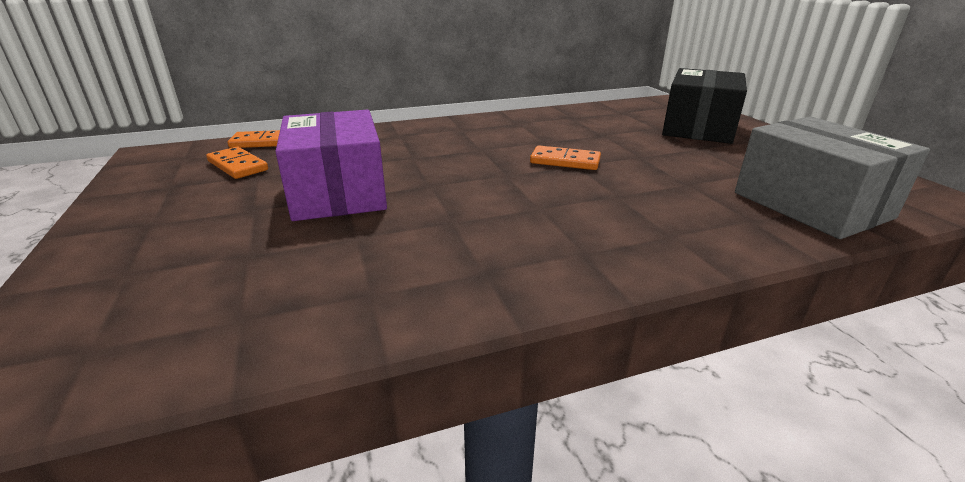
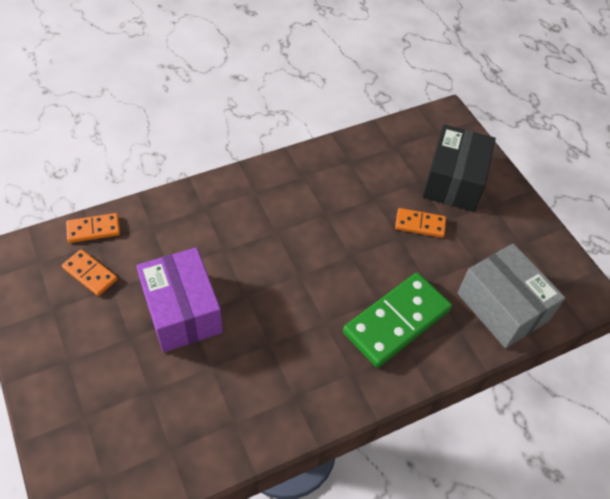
camera: 10 degrees left, 25 degrees up
(565, 161) = (343, 251): orange domino -> orange domino (420, 224)
(648, 210) = (396, 321): none -> green domino

